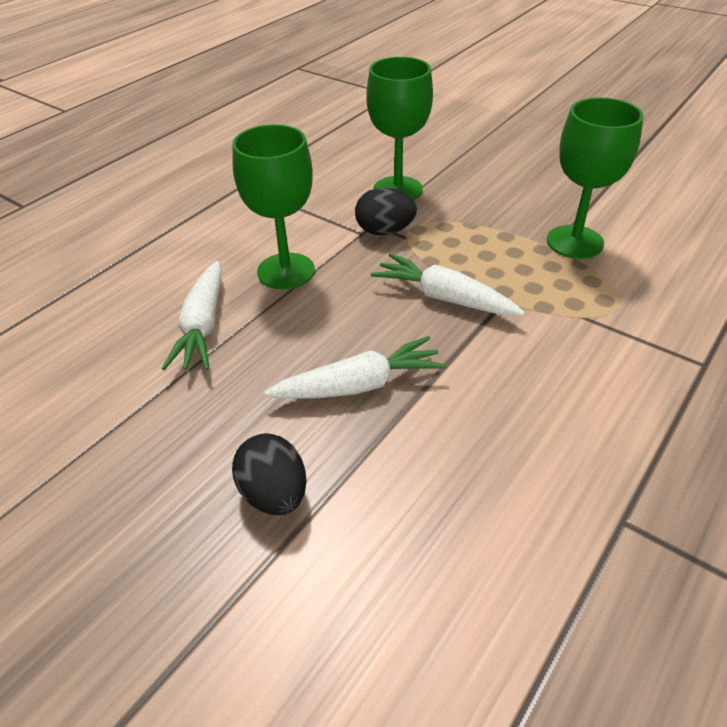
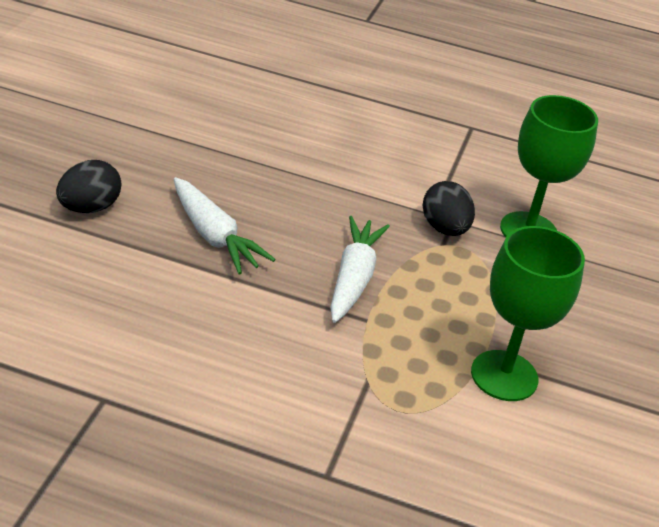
camera: 65 degrees right, 5 degrees down
(202, 326) = (254, 143): white carrot -> none
(286, 271) = (347, 175): green goblet -> none

